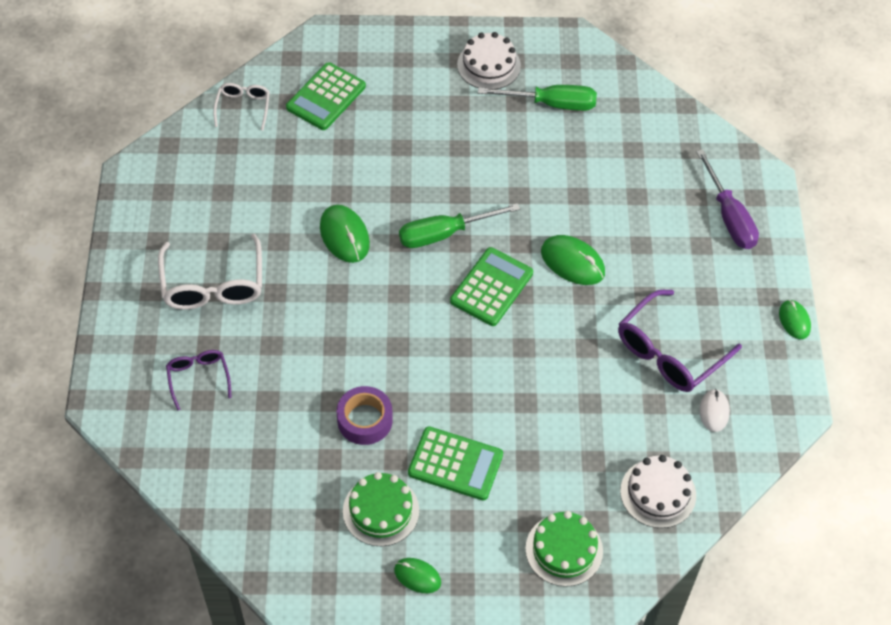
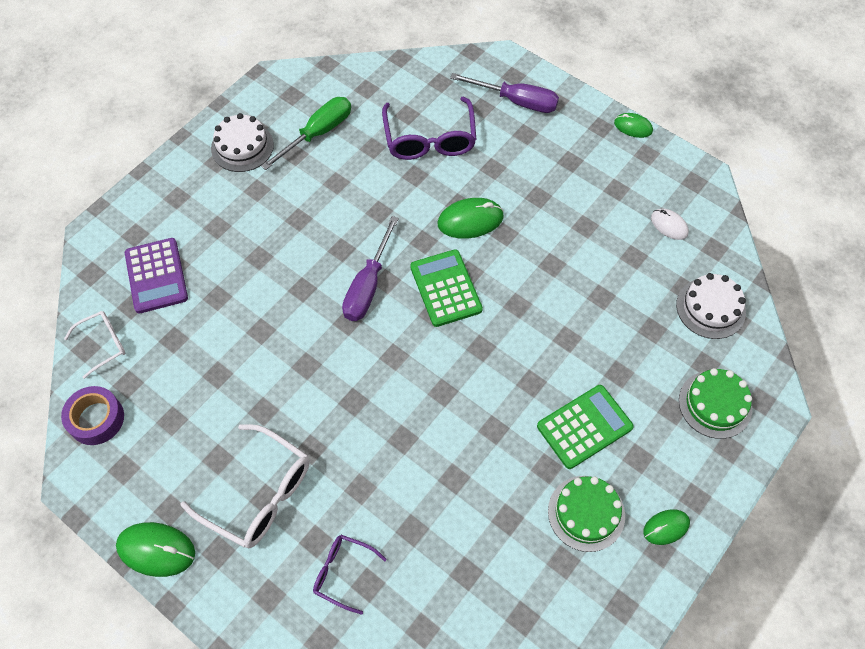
camera: 50 degrees left, 5 degrees up
(243, 108) = (102, 344): white glasses -> white glasses turned 105 degrees clockwise
(326, 97) = (156, 276): green calculator -> purple calculator
(344, 236) = (304, 357): green mouse -> green mouse (156, 550)
(365, 420) = (492, 466): purple tape -> purple tape (96, 419)
(444, 234) = (368, 285): green screwdriver -> purple screwdriver
(670, 351) = (598, 216): purple glasses -> purple glasses (429, 138)

